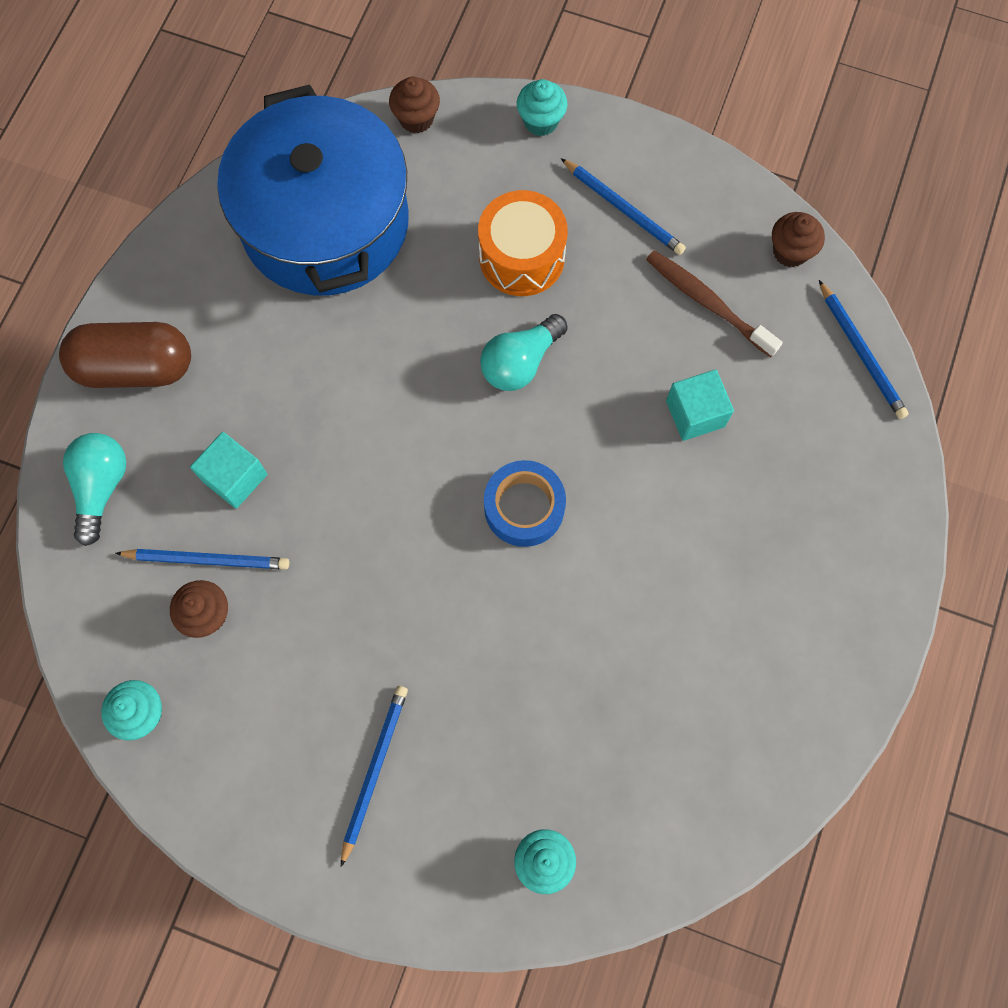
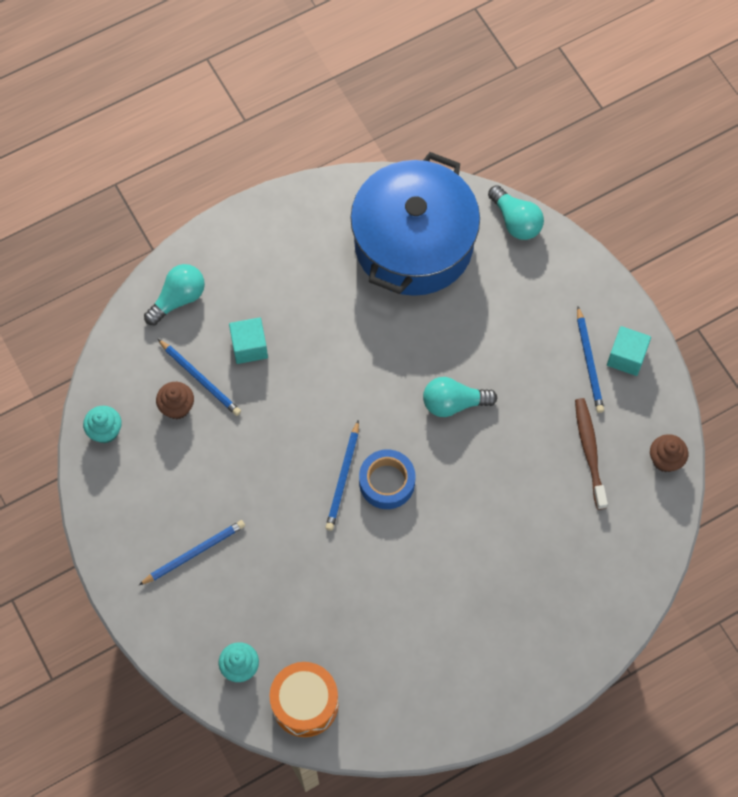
camera: 40 degrees right, 5 degrees down
(135, 367) = (247, 247): brown capsule -> none
(416, 119) = (516, 221): brown cupcake -> turquoise light bulb
(521, 257) = (506, 345): orange drum -> orange drum (305, 703)
(541, 121) = (586, 275): turquoise cupcake -> none
(695, 413) = (526, 506): turquoise cube -> turquoise cube (626, 357)
(861, 352) = (653, 548): blue pencil -> blue pencil (343, 478)

